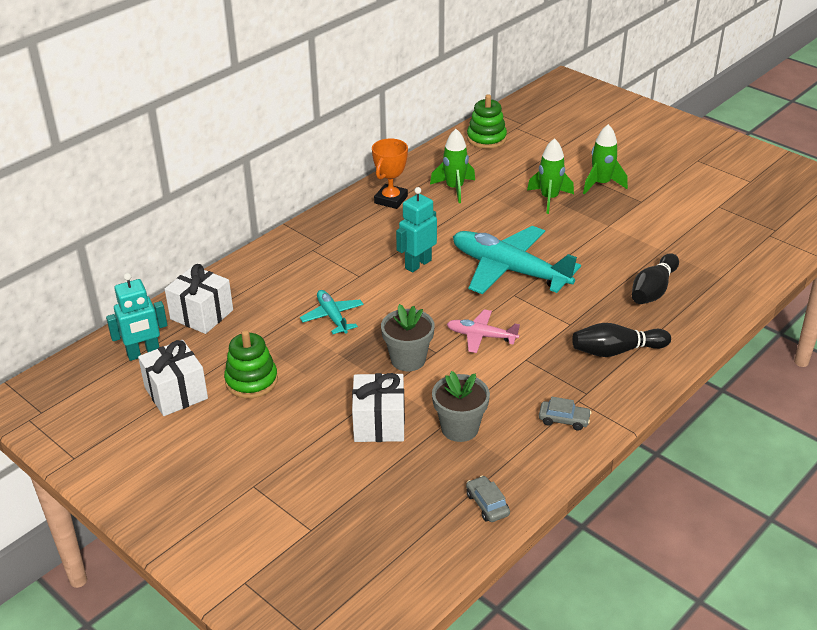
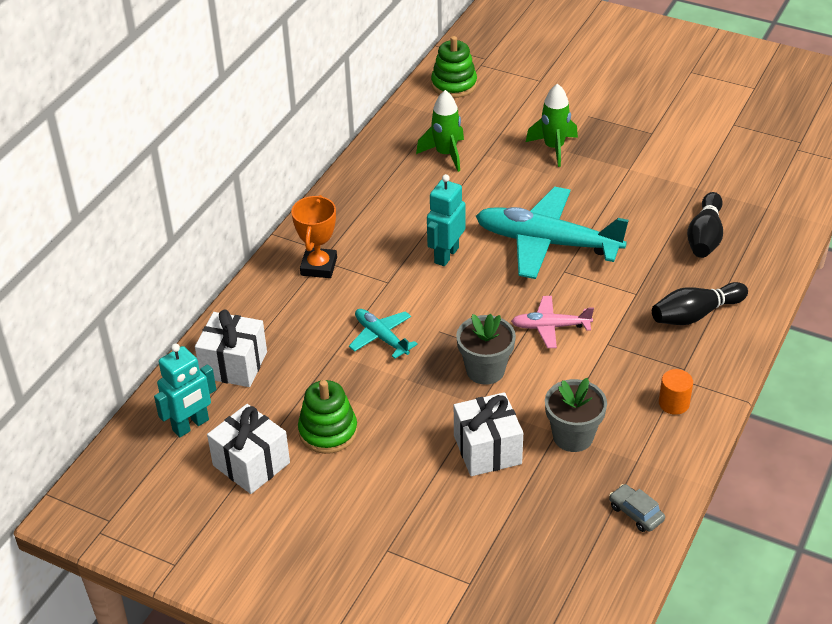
camera: 15 degrees left, 5 degrees up
(391, 200) = (381, 181): orange trophy -> orange trophy (318, 266)
(564, 420) = (674, 403): grey car -> orange cylinder
(601, 184) = (601, 120): green rocket -> none

